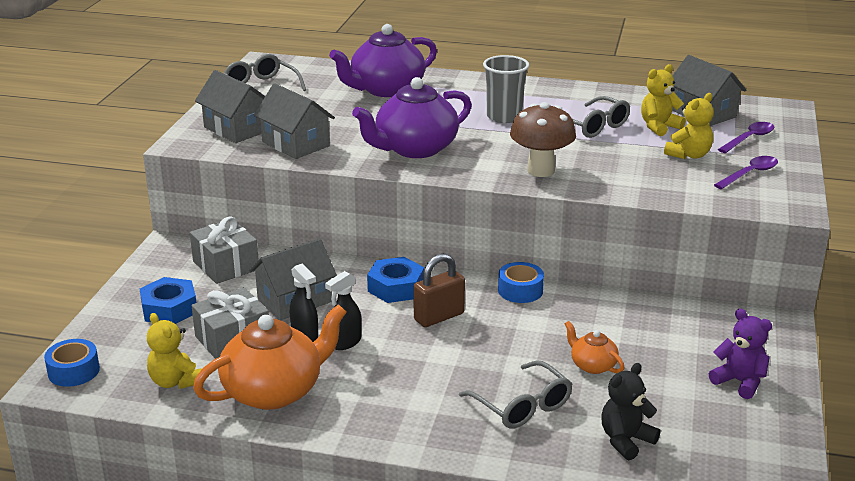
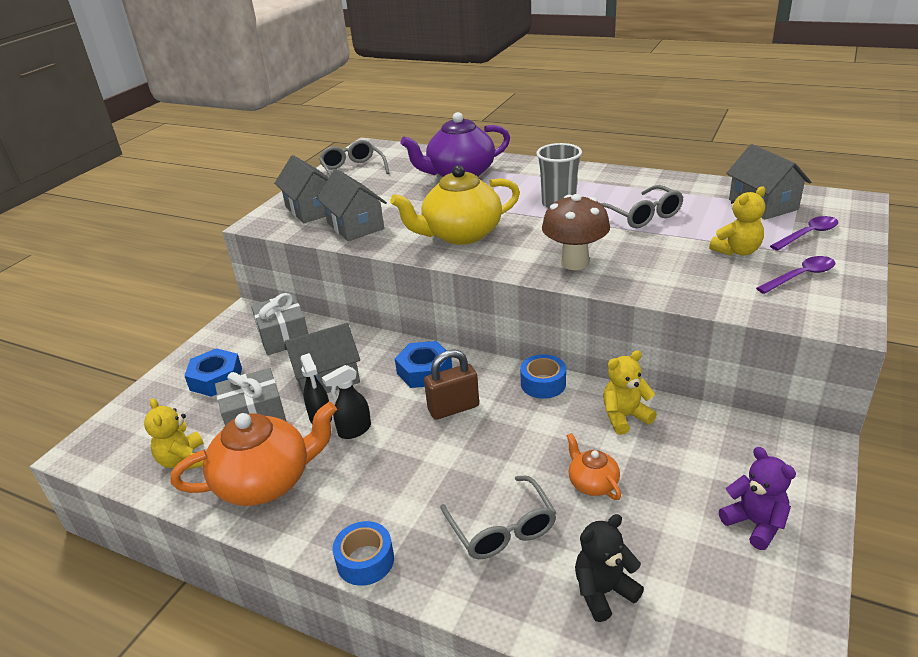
camera: 15 degrees right, 5 degrees up
(74, 371) = (105, 439): blue tape -> blue tape (365, 560)
(414, 149) = (460, 234): purple teapot -> yellow teapot
(659, 127) = (712, 218): yellow teddy bear -> yellow teddy bear (625, 417)

